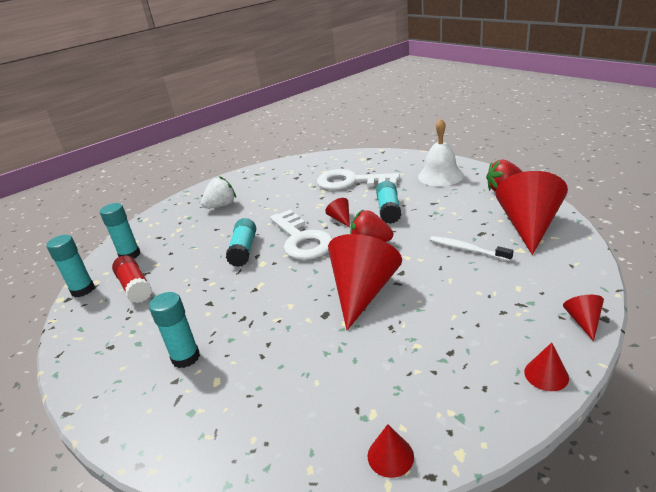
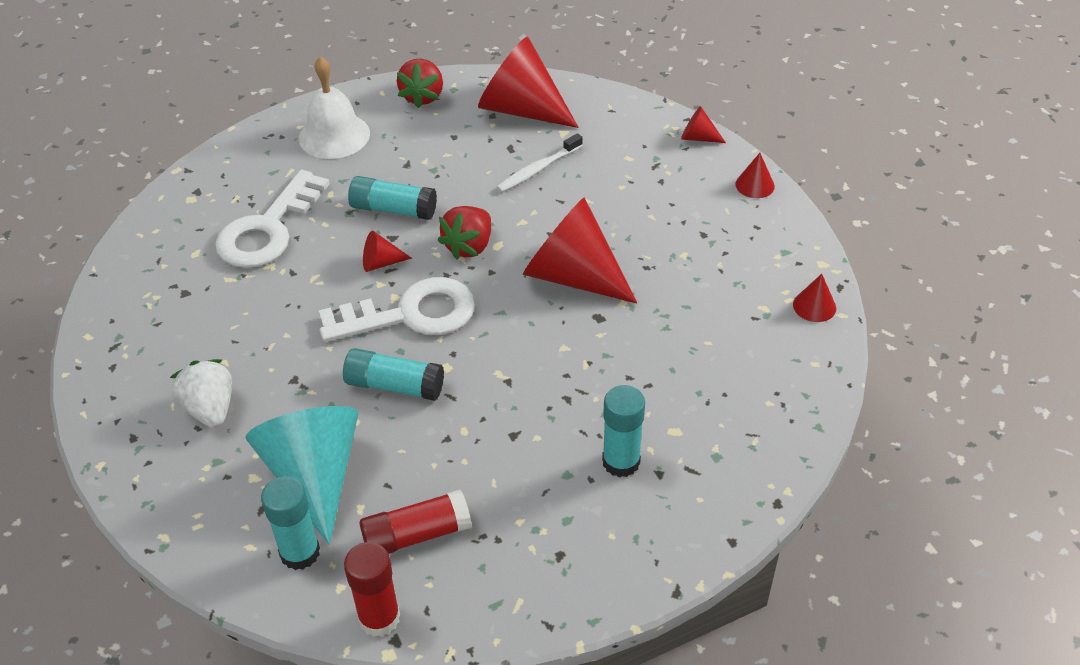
camera: 80 degrees left, 15 degrees up
(83, 290) = (379, 618): turquoise glue stick -> red glue stick
(178, 244) = (314, 475): none -> turquoise cone

